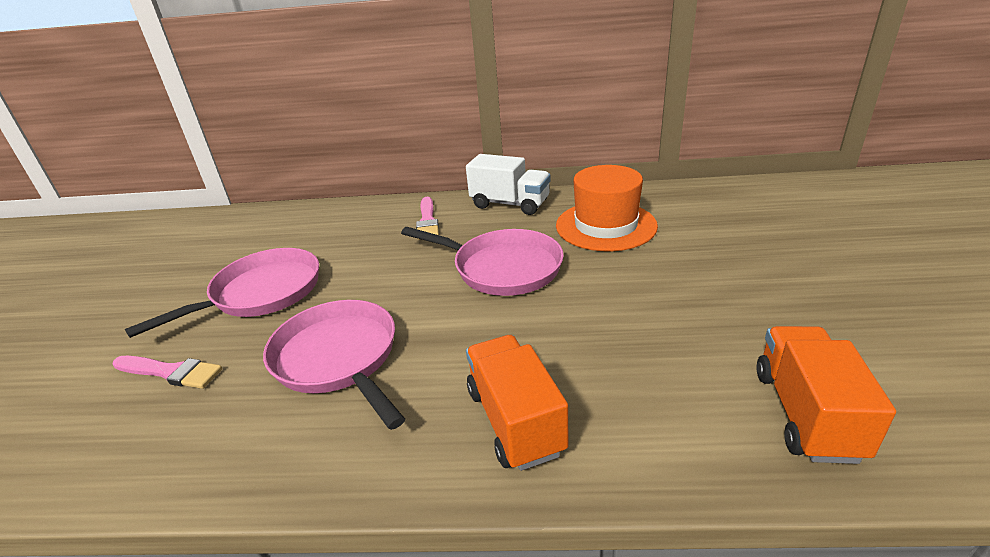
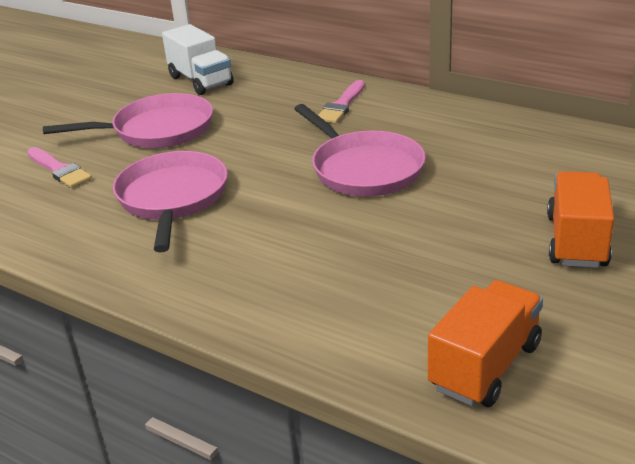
camera: 30 degrees right, 0 degrees up
(510, 204) = (436, 110): white truck -> white truck (201, 81)
(515, 420) = (255, 284): orange truck -> orange truck (576, 241)
(605, 226) = (506, 159): orange hat -> none

